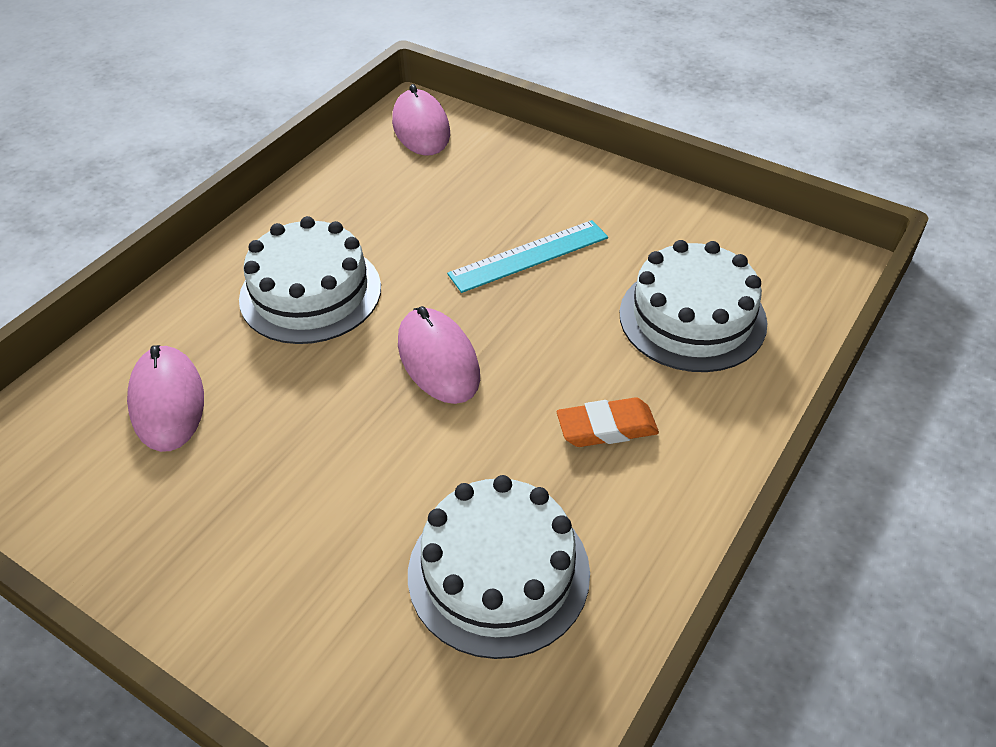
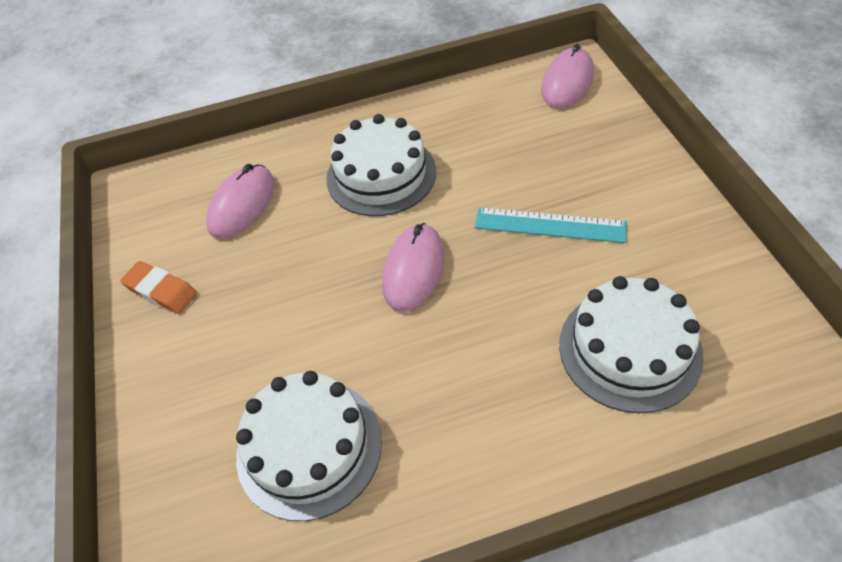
camera: 45 degrees right, 5 degrees up
(606, 427) = (476, 394): orange eraser -> orange eraser (161, 290)

